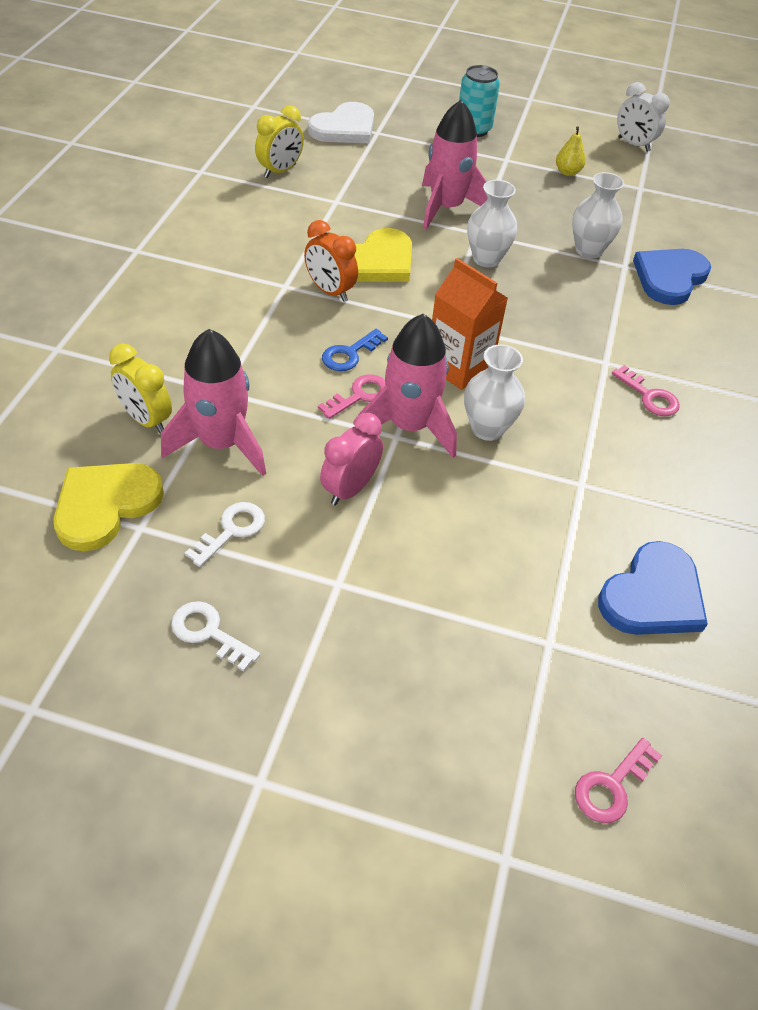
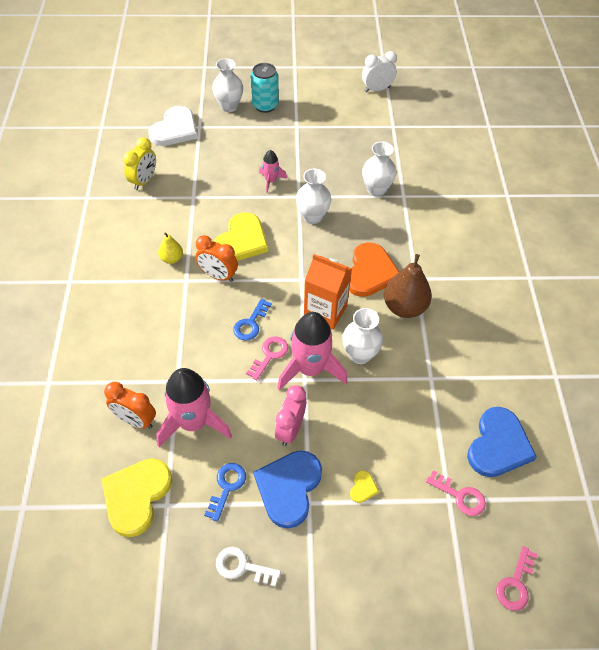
camera: 15 degrees left, 5 degrees up
(146, 420) = (136, 420): yellow clock -> orange clock
(232, 530) = (227, 486): white key -> blue key
(424, 589) = (363, 488): none -> yellow heart
(425, 120) = (229, 106): none -> white vase
(446, 208) = (271, 181): pink rocket -> pink rocket, size x0.51
(541, 339) = (370, 272): none -> orange heart
(567, 172) = (341, 126): yellow pear -> yellow pear (172, 259)
(575, 391) = (404, 307): none -> brown pear
(633, 144) = (377, 89): white clock -> white clock turned 135 degrees clockwise
(649, 396) = (451, 297): pink key -> pink key (460, 496)
(669, 277) = (434, 197): blue heart -> blue heart (289, 488)

